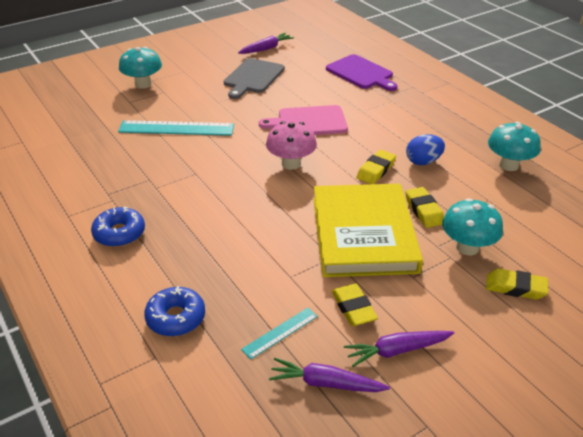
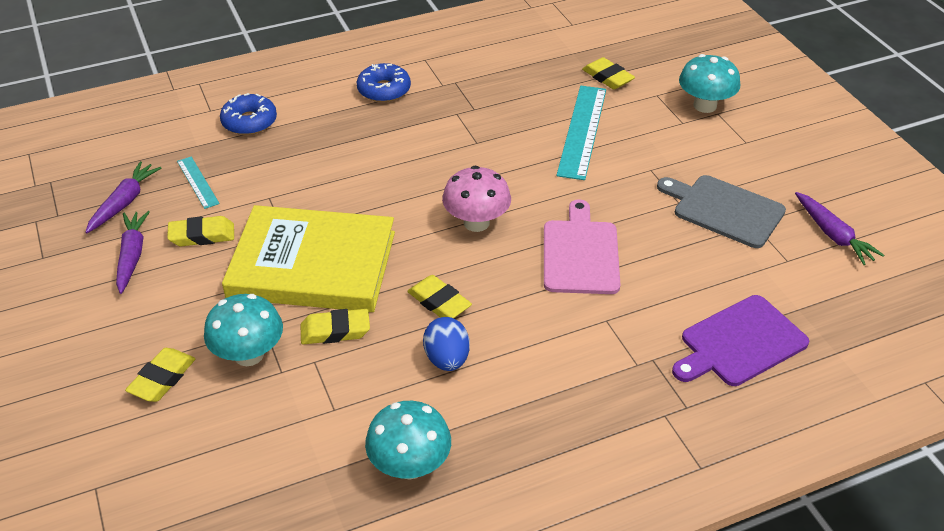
camera: 100 degrees right, 5 degrees up
(106, 121) = (607, 77): none -> yellow eraser

